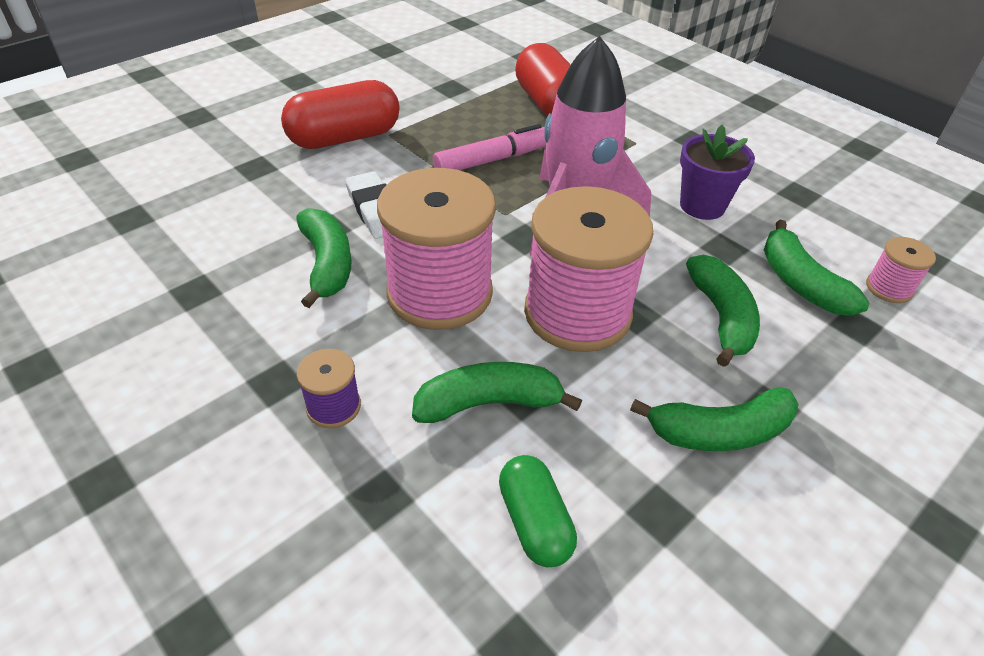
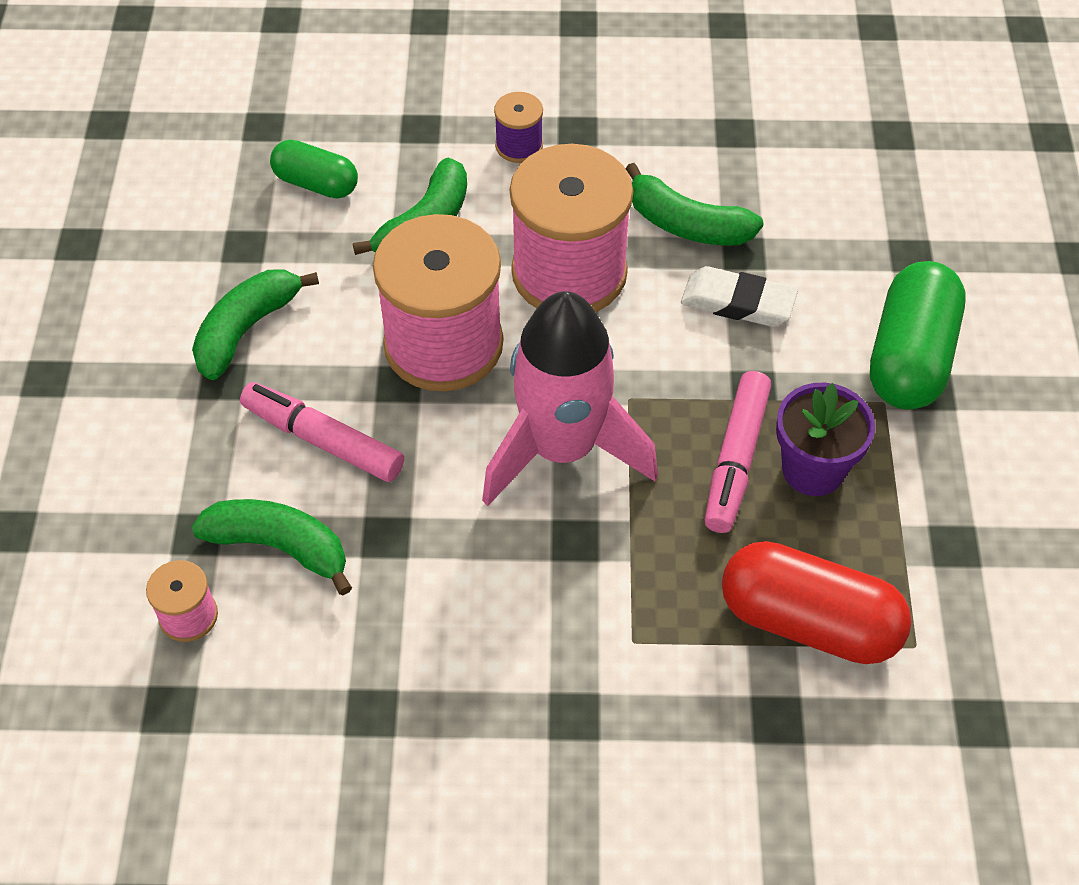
camera: 135 degrees right, 10 degrees up
(344, 138) = (910, 357): red capsule -> green capsule
(702, 206) = (459, 584): purple flower pot -> purple flower pot (813, 469)
(721, 317) = (323, 440): green banana -> pink marker

